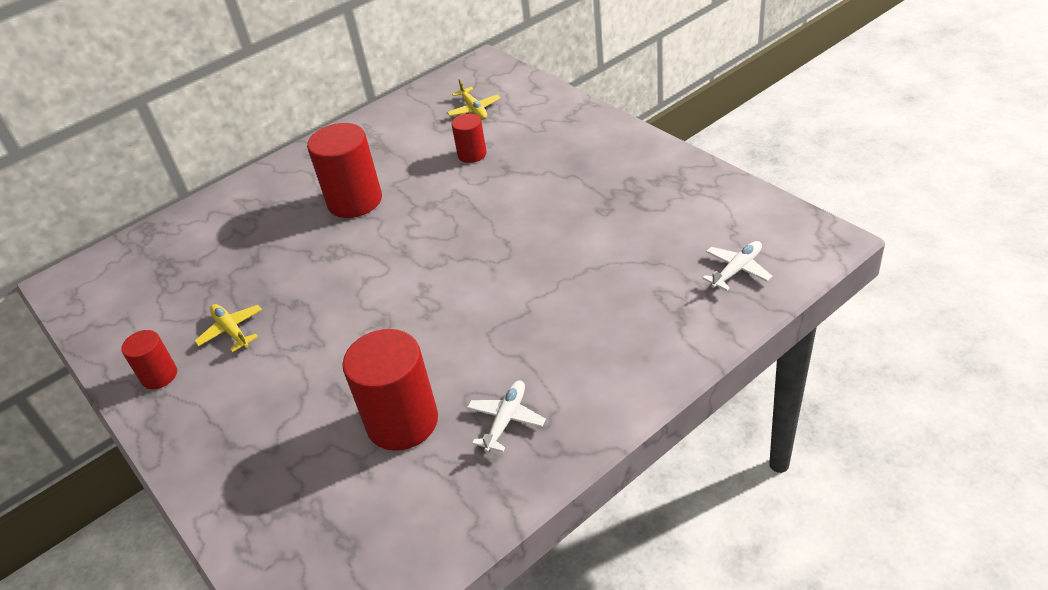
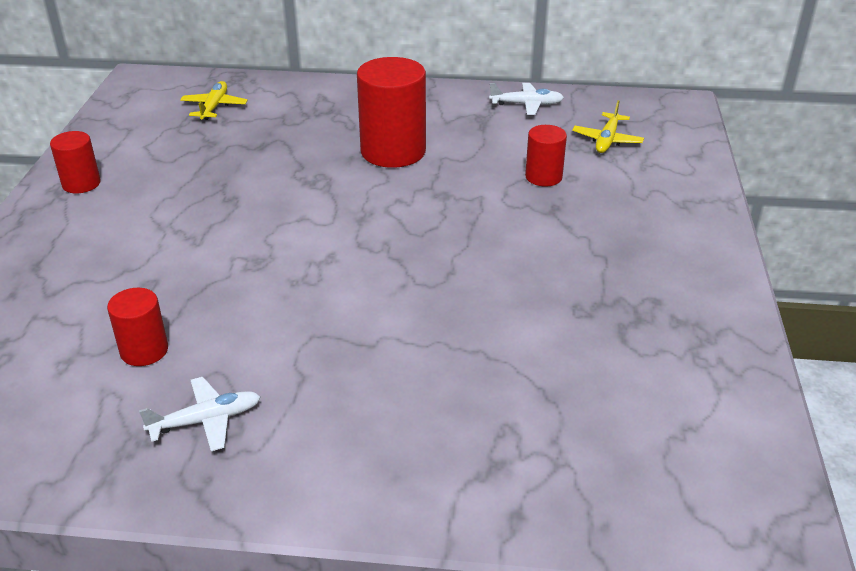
camera: 40 degrees right, 5 degrees down
(231, 331) = (165, 187): yellow plane -> yellow plane (214, 107)
(402, 422) = (144, 350): red cylinder -> red cylinder, size x0.54
(736, 270) = (619, 476): white plane -> white plane (526, 104)

